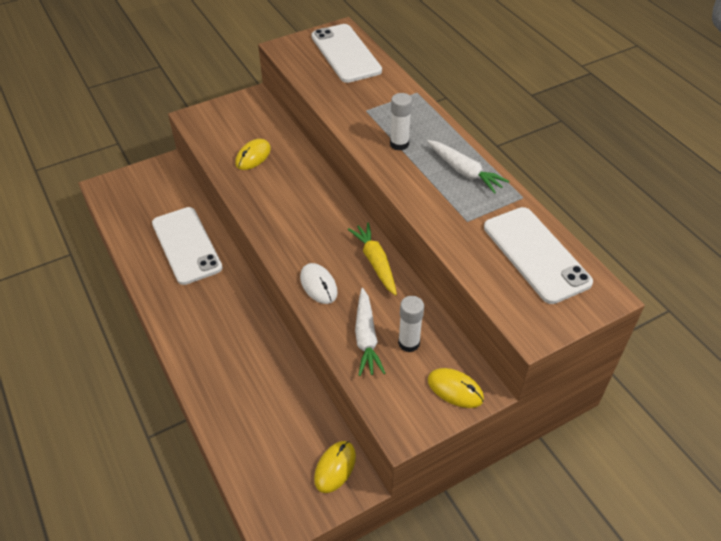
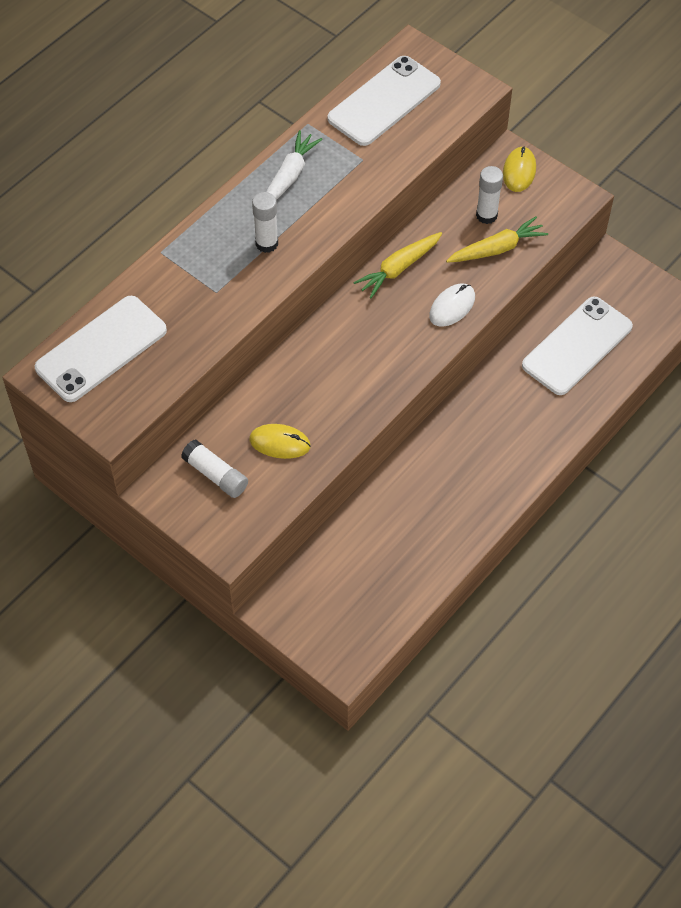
camera: 110 degrees left, 10 degrees up
(186, 245) = (404, 515): white phone -> white phone (577, 346)
(248, 123) = (215, 475): none -> white glue stick
(335, 467) = (602, 278): yellow mouse -> none
(366, 338) = (497, 248): white carrot -> yellow carrot

